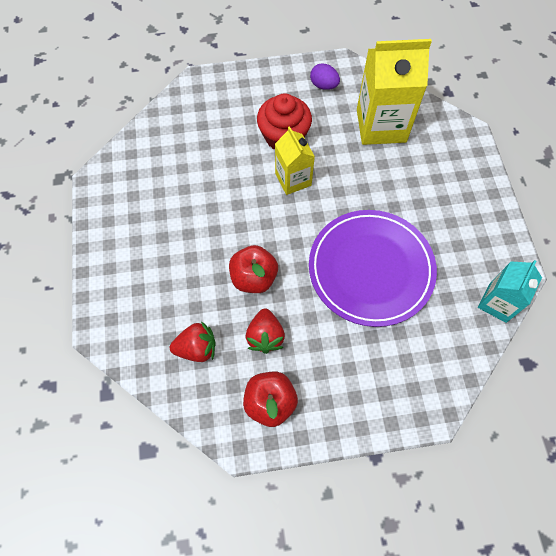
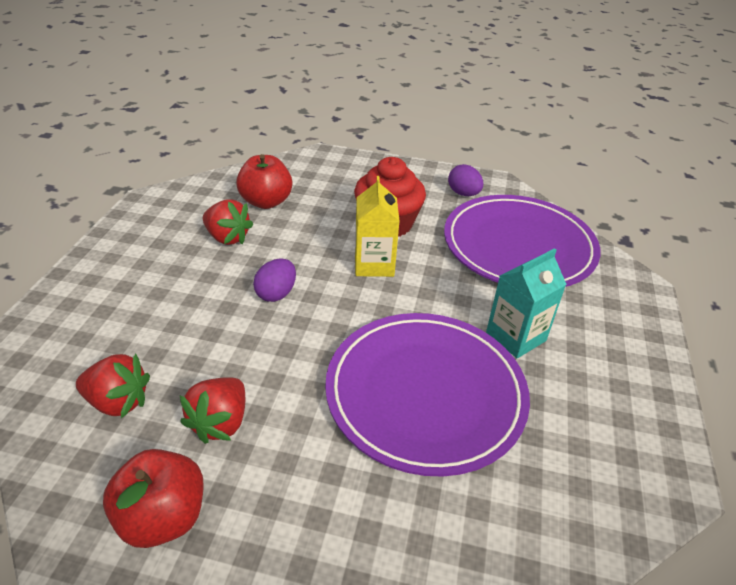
camera: 20 degrees right, 25 degrees down
(179, 194) = (227, 237): none -> red strawberry
(242, 230) = (276, 293): none -> purple egg
(254, 278) = (254, 348): red apple -> red apple (266, 202)
(381, 125) = (518, 246): yellow carton -> purple plate
(497, 303) = (619, 515): turquoise carton -> turquoise carton (516, 336)

